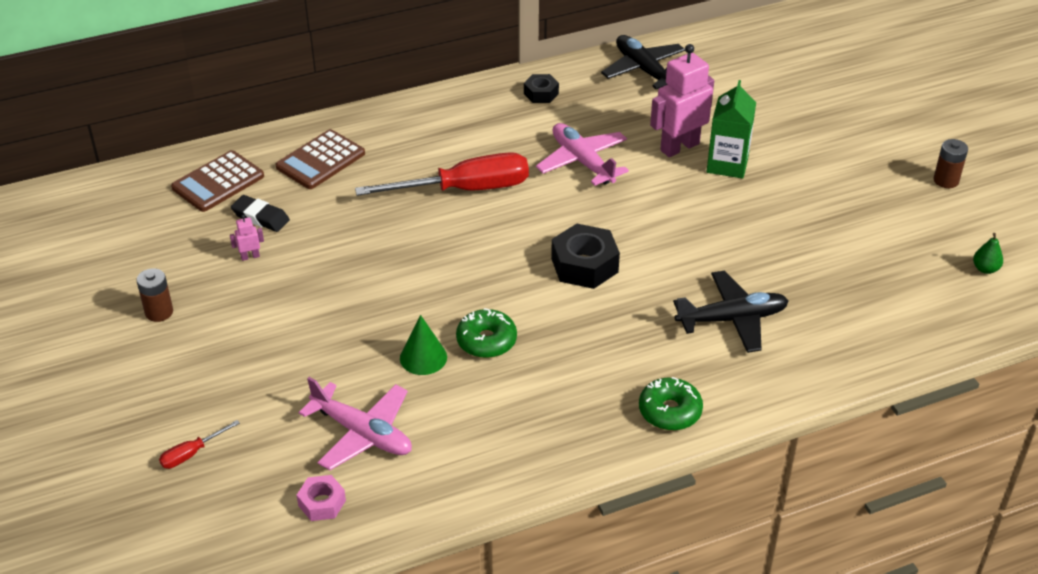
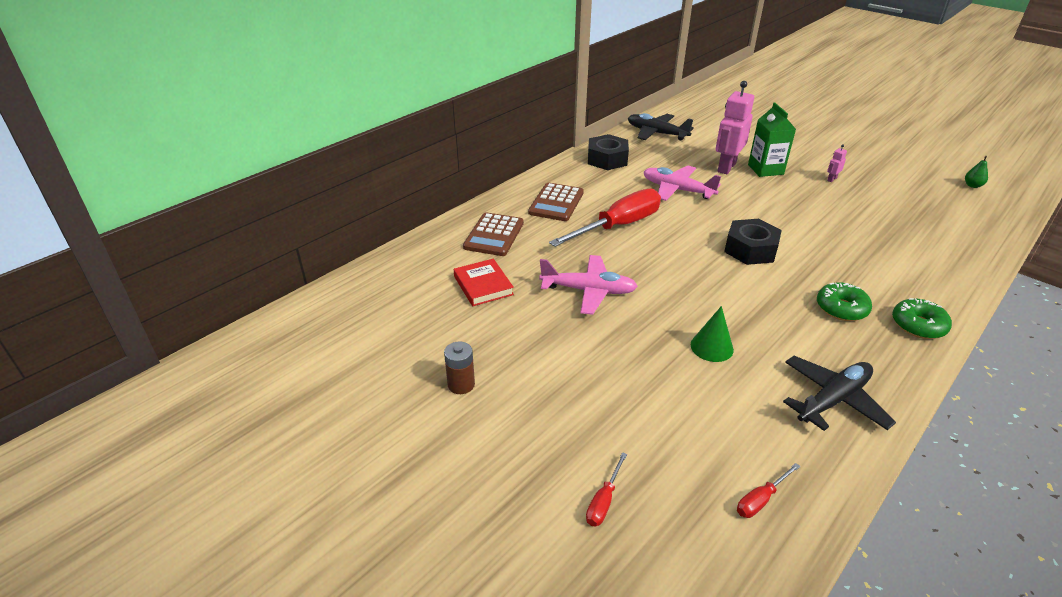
camera: 25 degrees left, 5 degrees down
(218, 182) = (425, 271): brown calculator -> brown calculator (556, 203)
(250, 256) = (501, 316): pink robot -> pink robot (831, 179)
(260, 217) = (483, 285): black eraser -> red book
(322, 503) = (761, 500): pink nut -> red screwdriver
(363, 434) = (730, 424): pink plane -> pink plane (589, 291)
(486, 341) = (743, 320): green donut -> green donut (841, 308)
(541, 93) = (607, 159): black nut -> black nut, size x1.73
(732, 319) = (879, 254): black plane -> black plane (833, 400)
(946, 180) = (891, 148): brown battery -> none

